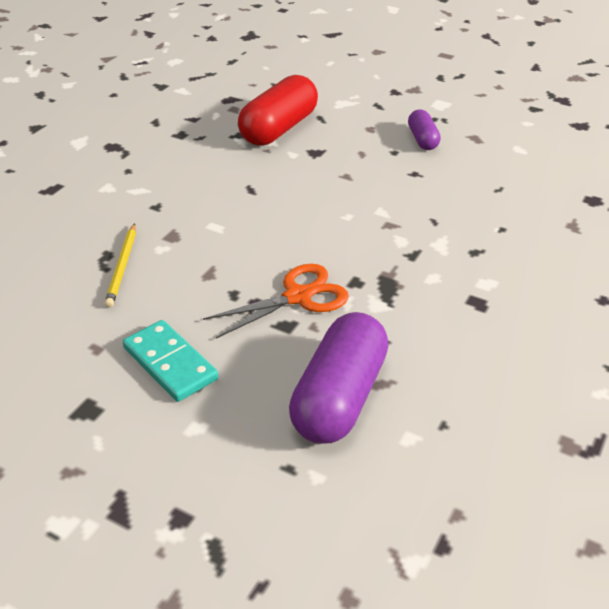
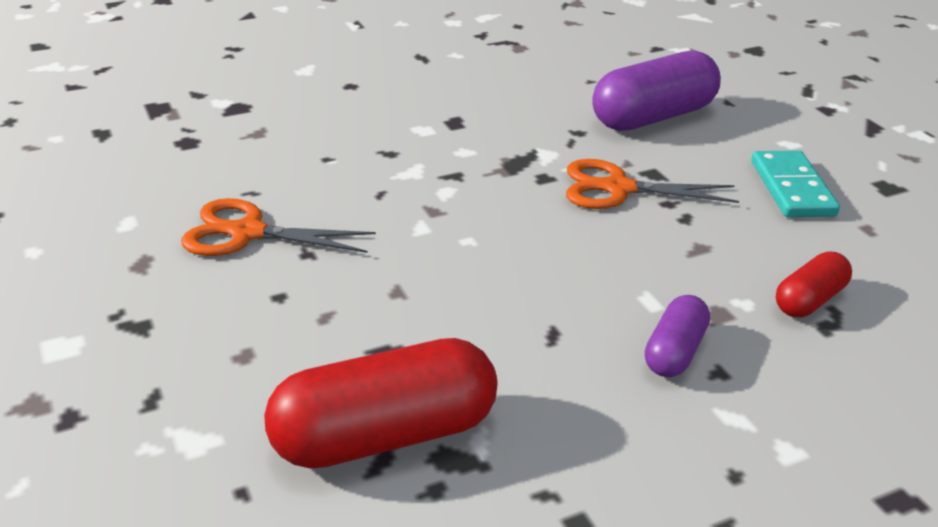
camera: 145 degrees left, 5 degrees down
(122, 267) = (809, 300): yellow pencil -> red capsule
(422, 140) = (209, 295): purple capsule -> purple capsule (674, 351)
(459, 169) = (247, 233): none -> orange scissors

